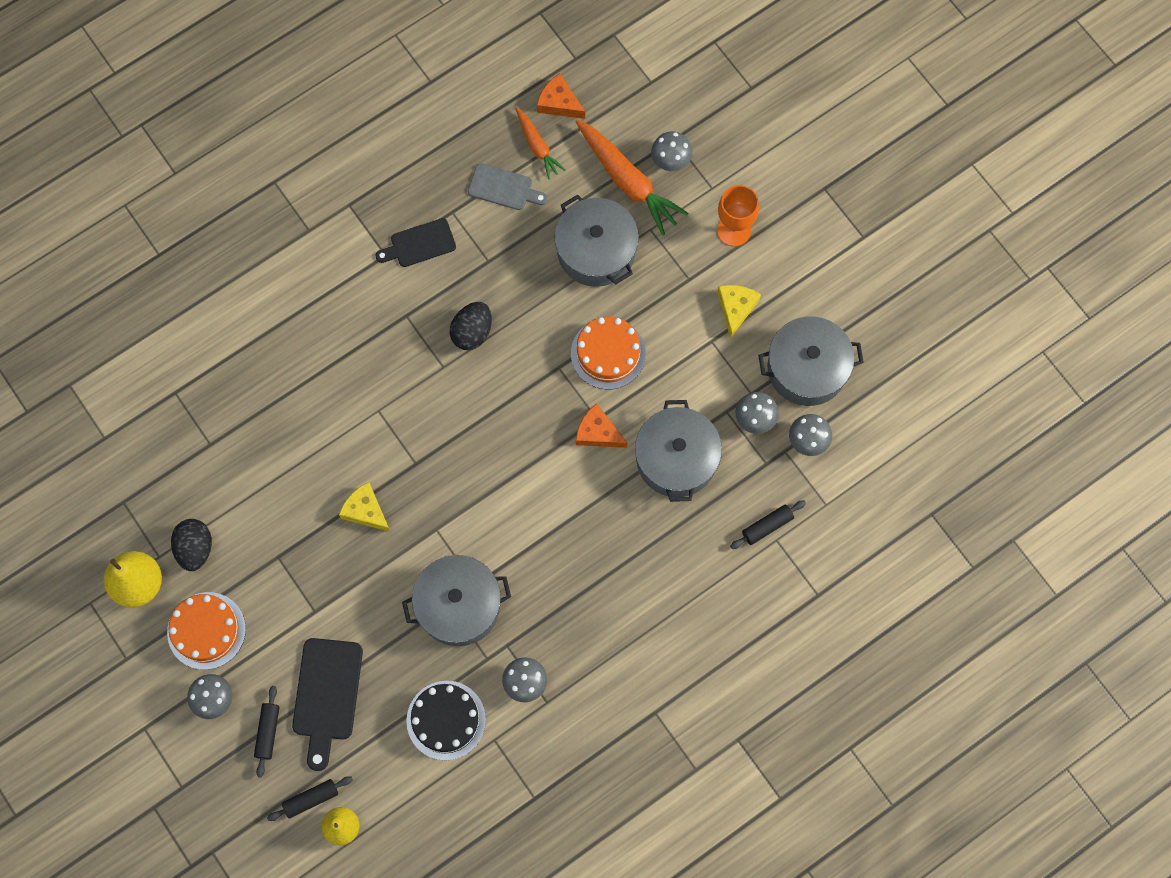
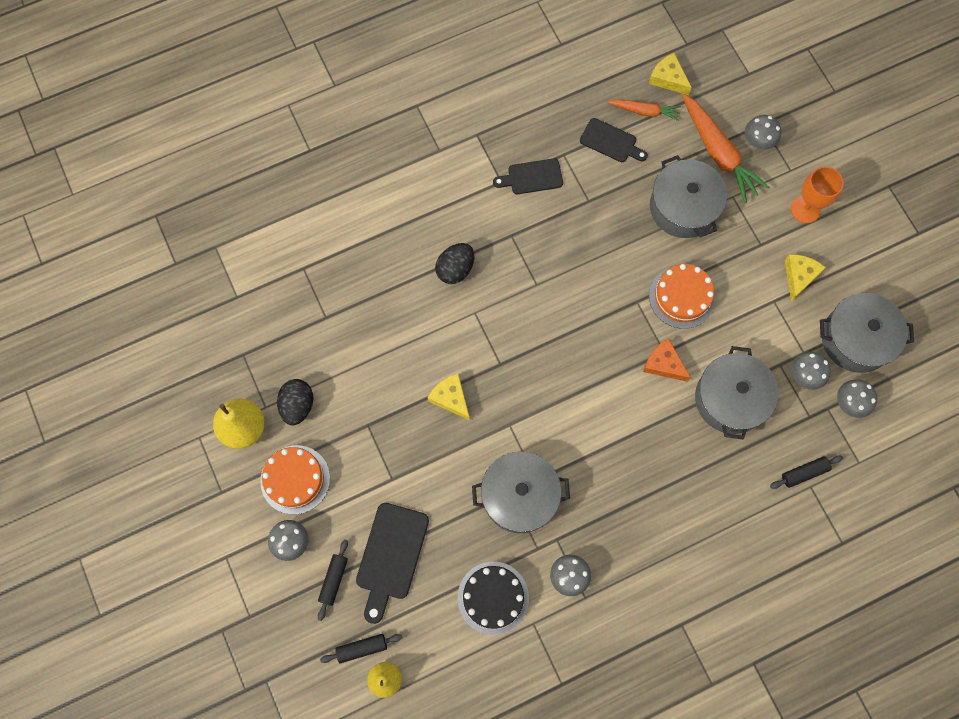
camera: 10 degrees right, 0 degrees up
(472, 332) = (566, 259): black egg -> black egg (455, 269)
(503, 188) = (611, 142): grey cutting board -> black cutting board
(537, 146) = (644, 111): orange carrot -> orange carrot turned 60 degrees counterclockwise
(559, 103) = (668, 78): orange cheese -> yellow cheese

